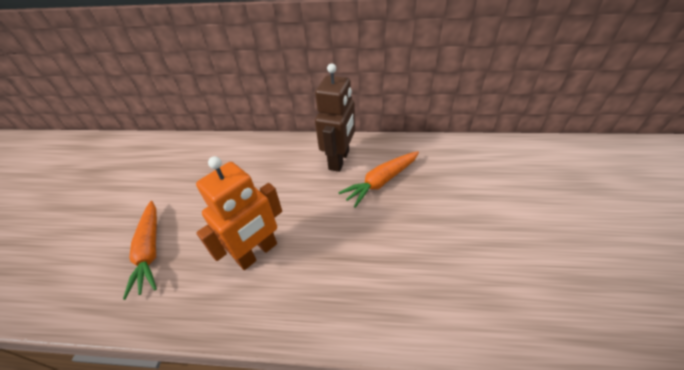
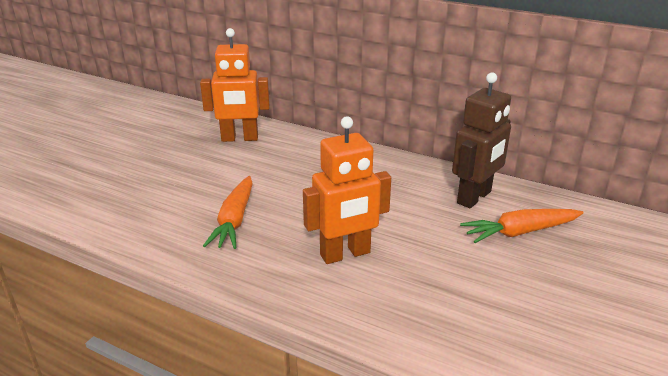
camera: 20 degrees right, 15 degrees down
(135, 159) = (239, 138): none -> orange robot

